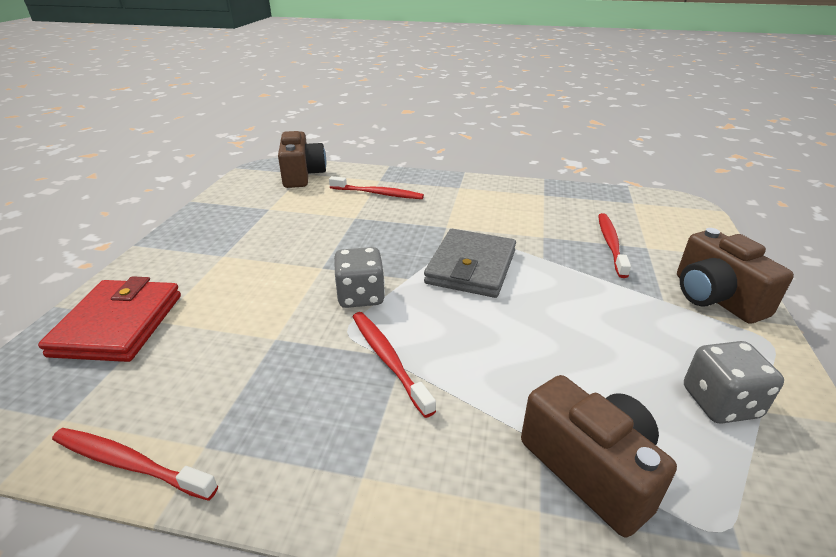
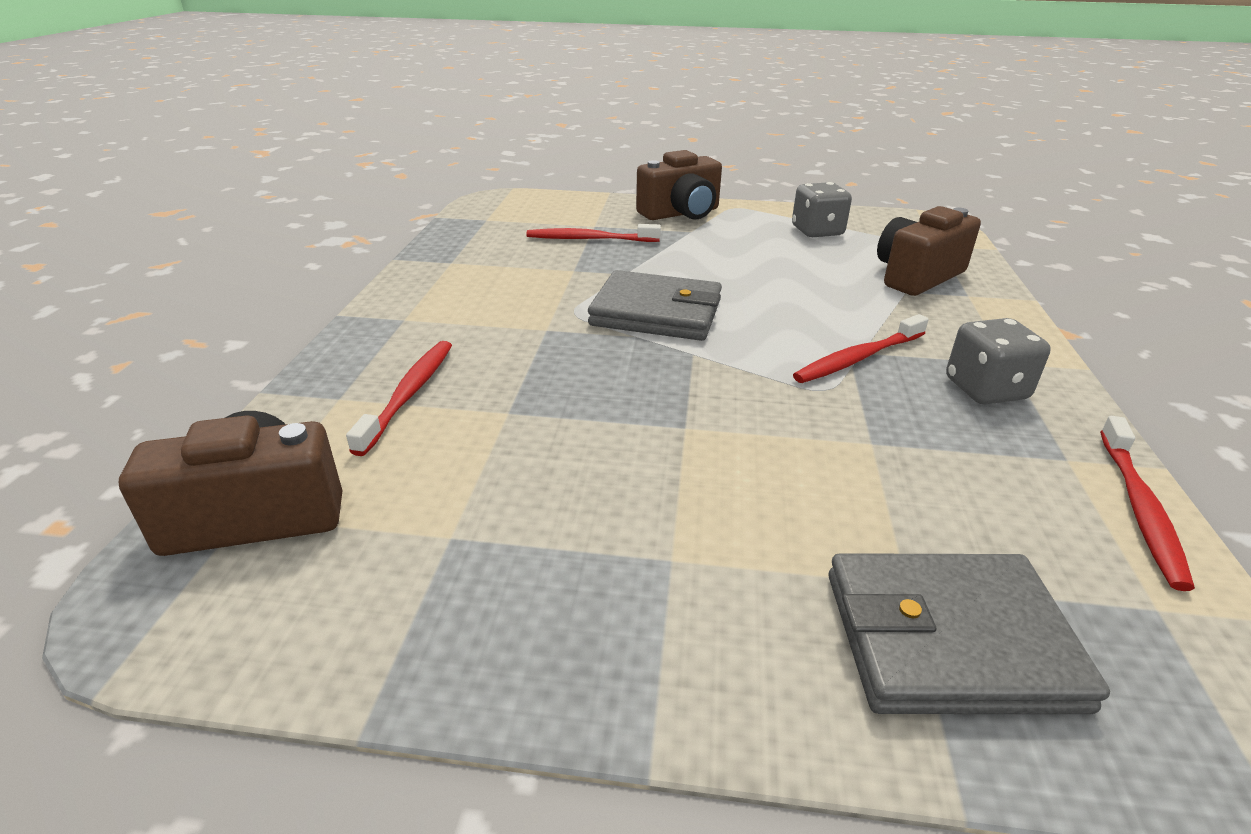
camera: 95 degrees left, 0 degrees up
(119, 324) = (949, 639): red wallet -> grey wallet
(361, 296) = (749, 385): grey dice -> grey dice (985, 389)

